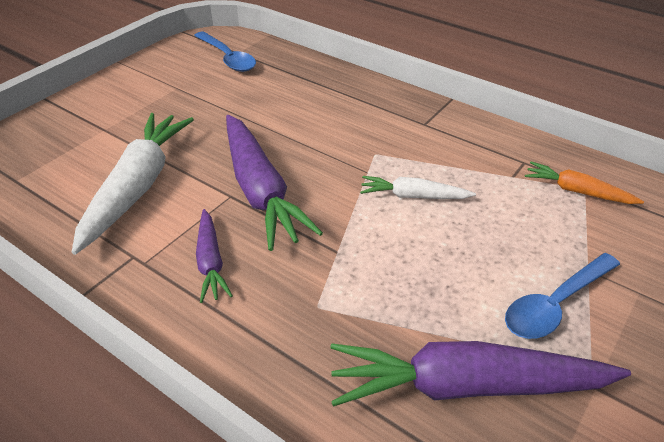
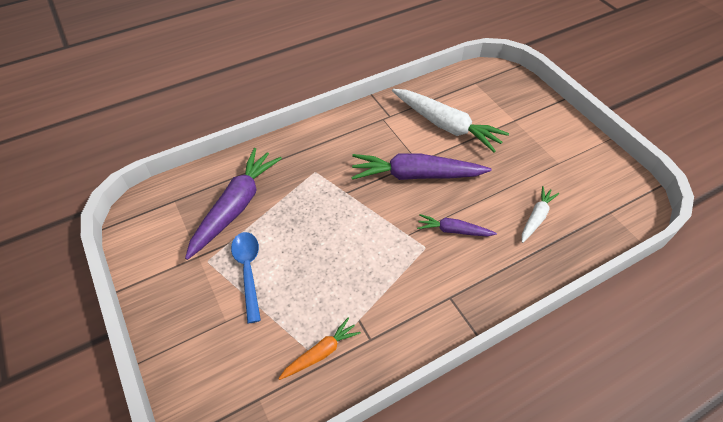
camera: 115 degrees right, 10 degrees up
(210, 262) = (369, 141): purple carrot -> purple carrot (453, 230)
(228, 58) = (600, 203): blue spoon -> none
(413, 196) = (370, 248): white carrot -> white carrot (536, 217)

